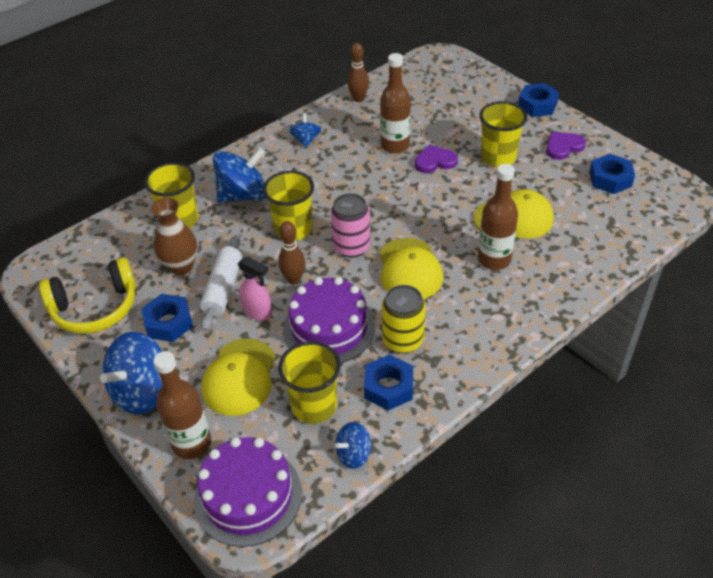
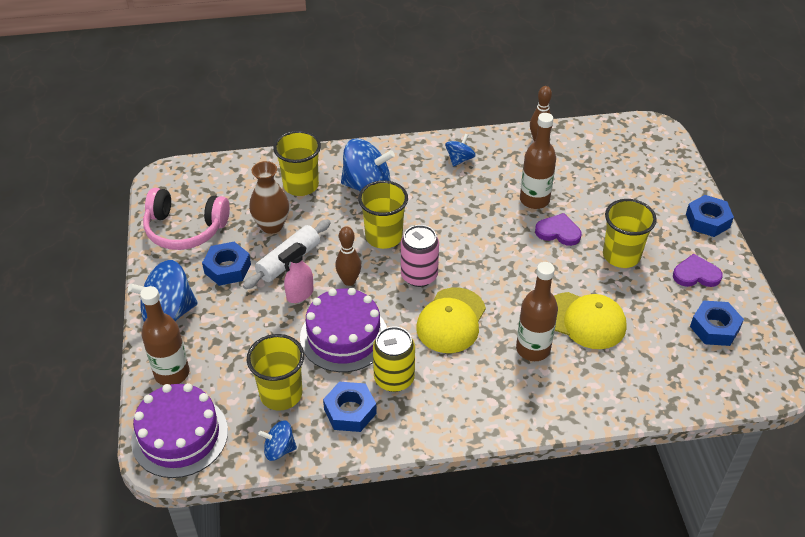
camera: 30 degrees right, 0 degrees up
(95, 308) = (185, 229): yellow headphones -> pink headphones
(239, 377) = (244, 340): yellow cap -> none
(258, 312) = (299, 295): pink spray bottle -> pink spray bottle turned 75 degrees clockwise

